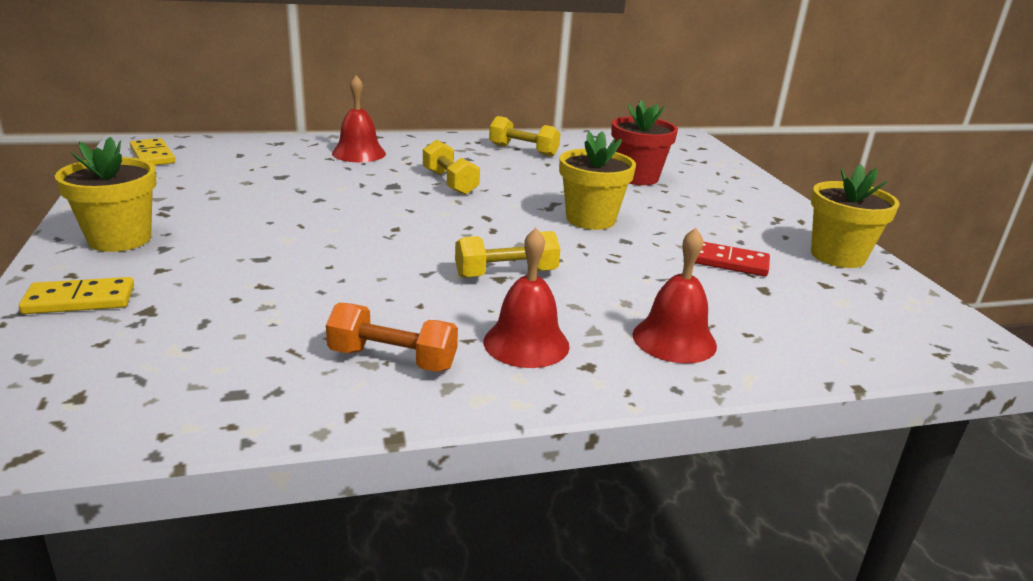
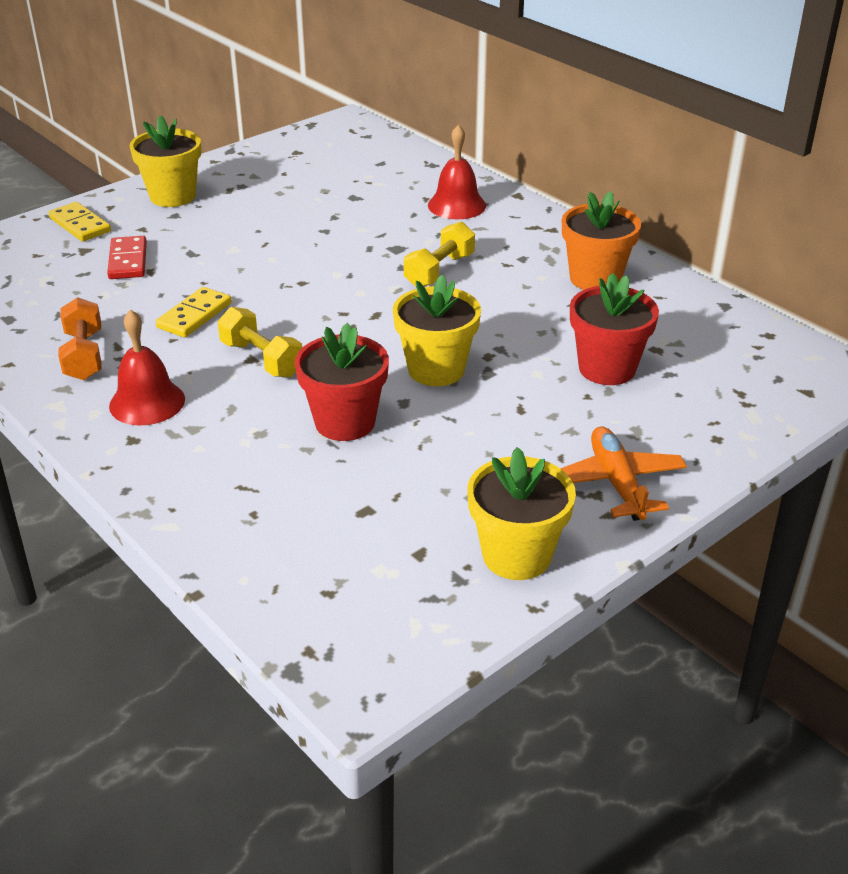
camera: 65 degrees right, 10 degrees up
(152, 155) = (332, 137): yellow domino -> yellow domino (194, 315)
(523, 150) = (595, 278): yellow dumbbell -> orange flower pot
(637, 266) = (345, 422): none -> red flower pot
(674, 339) = (208, 473): red bell -> none
(728, 262) = (413, 476): red domino -> red domino (128, 261)
(769, 210) = (617, 483): none -> orange plane

